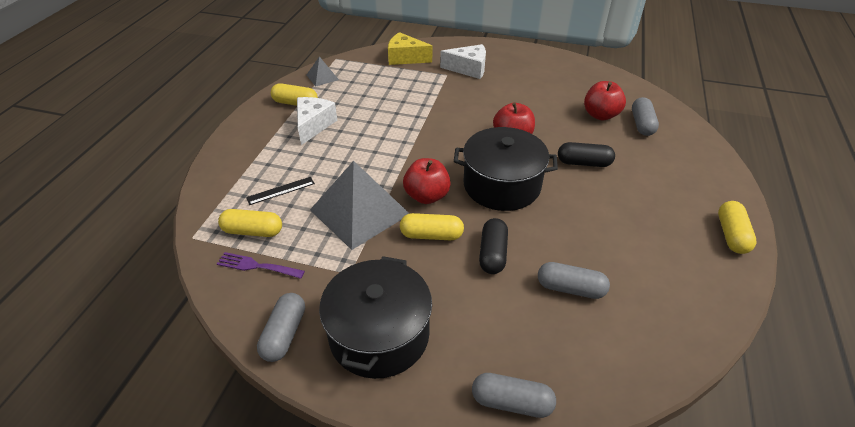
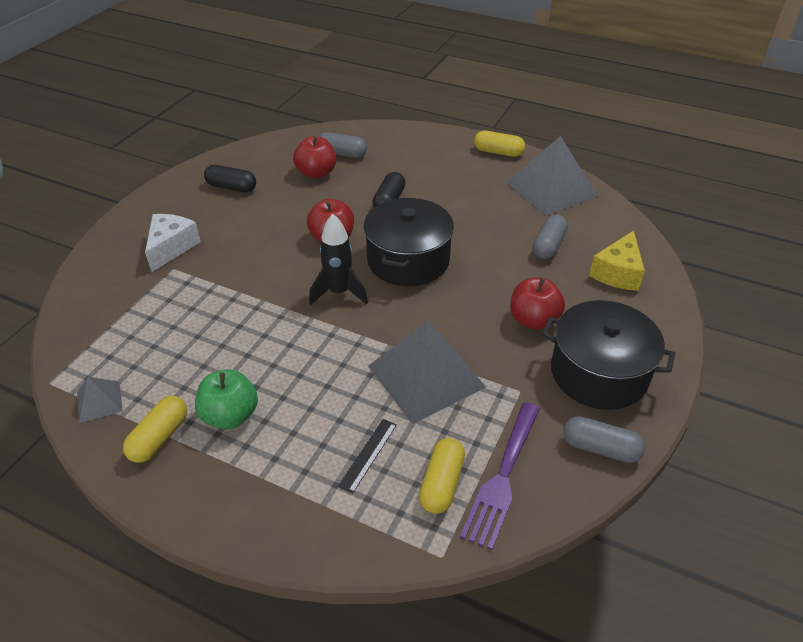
camera: 80 degrees left, 0 degrees up
(258, 266) = (502, 476): purple fork -> purple fork, size x1.60
(280, 190) = (368, 454): black ruler -> black ruler turned 45 degrees clockwise
(313, 125) = (230, 416): white cheese -> green apple
(405, 58) = (103, 303): yellow cheese -> yellow cheese (618, 273)
(426, 196) = (412, 317): red apple -> red apple (533, 320)
(431, 235) = (473, 321): yellow capsule -> none
(445, 152) = (339, 292): none -> black rocket
(492, 254) = (504, 283): black capsule -> black capsule (231, 187)
(511, 402) = (660, 300): grey capsule -> none
(685, 288) = (551, 189): none -> grey pyramid

